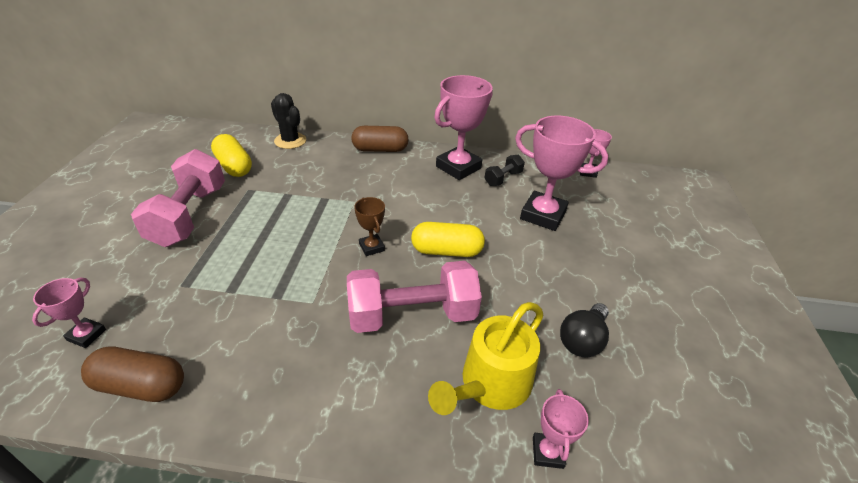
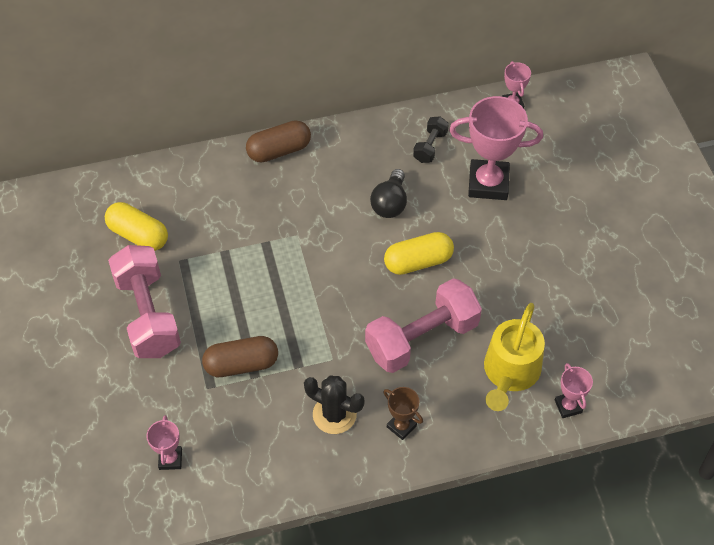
camera: 20 degrees left, 15 degrees up
(141, 385) = (252, 477): brown capsule -> brown capsule (241, 364)
(290, 141) = (170, 174): black cactus -> black cactus (334, 414)
(371, 247) = (348, 284): brown trophy -> brown trophy (401, 426)
(458, 167) = (377, 147): pink trophy -> none
(582, 340) = (565, 308): black light bulb -> black light bulb (390, 203)

